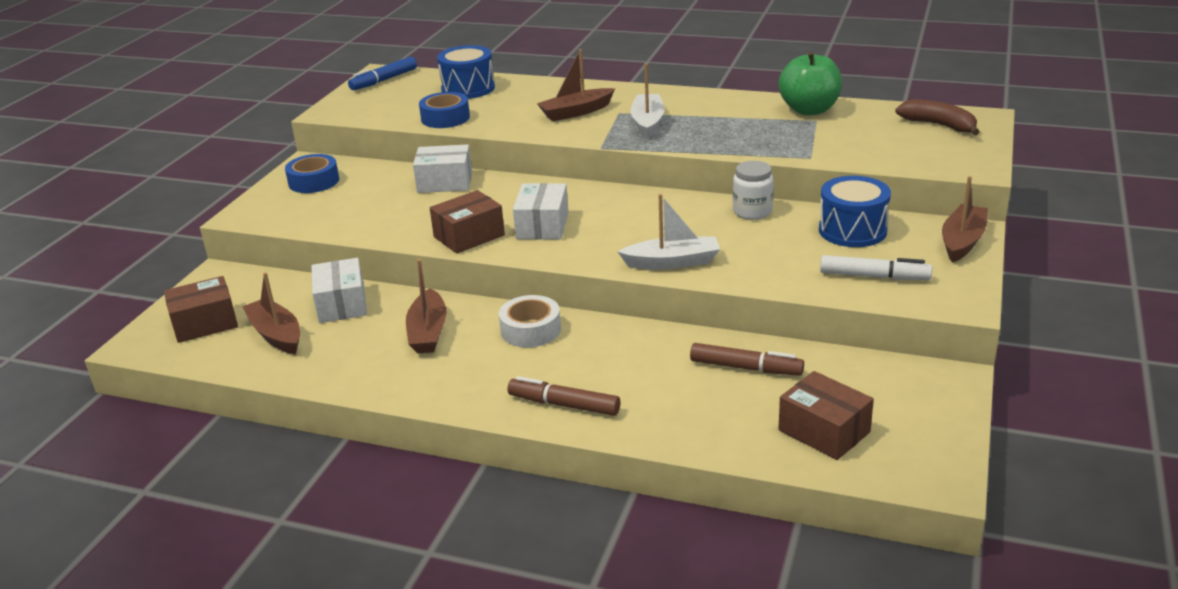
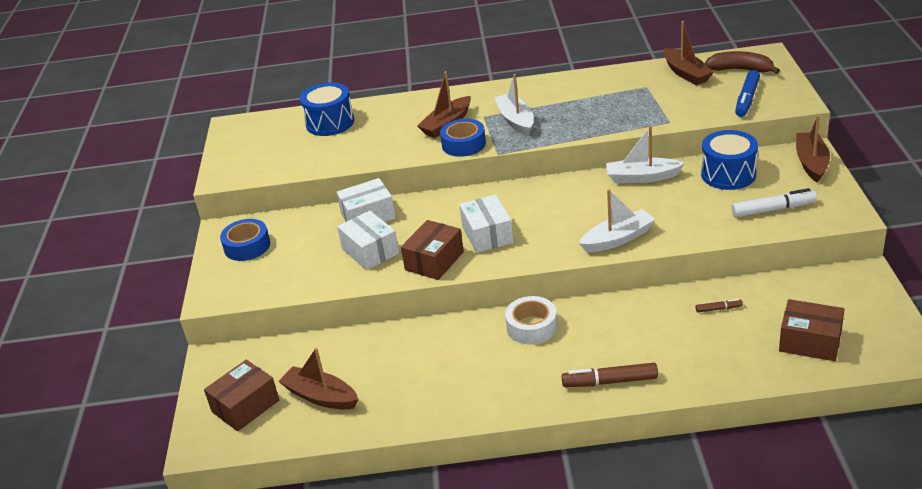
camera: 20 degrees left, 5 degrees up
(342, 304) = (353, 352): white box -> white box (370, 251)
(384, 80) = (243, 132): blue marker -> blue marker (747, 99)
(428, 332) = (450, 354): brown boat -> brown boat (686, 73)
(445, 118) = (337, 157): blue tape -> blue tape (463, 144)
(746, 368) = (718, 309): brown marker -> brown marker, size x0.52
(752, 211) = (642, 177): white jar -> white boat
(809, 110) = (633, 78): green apple -> none

